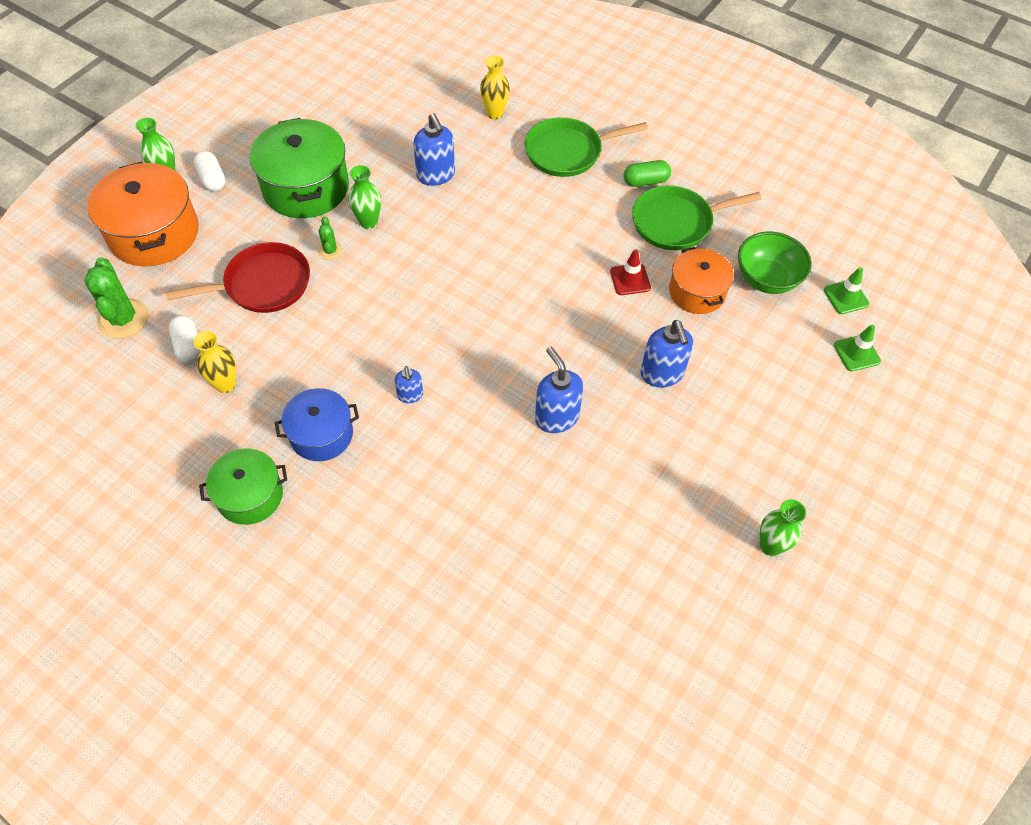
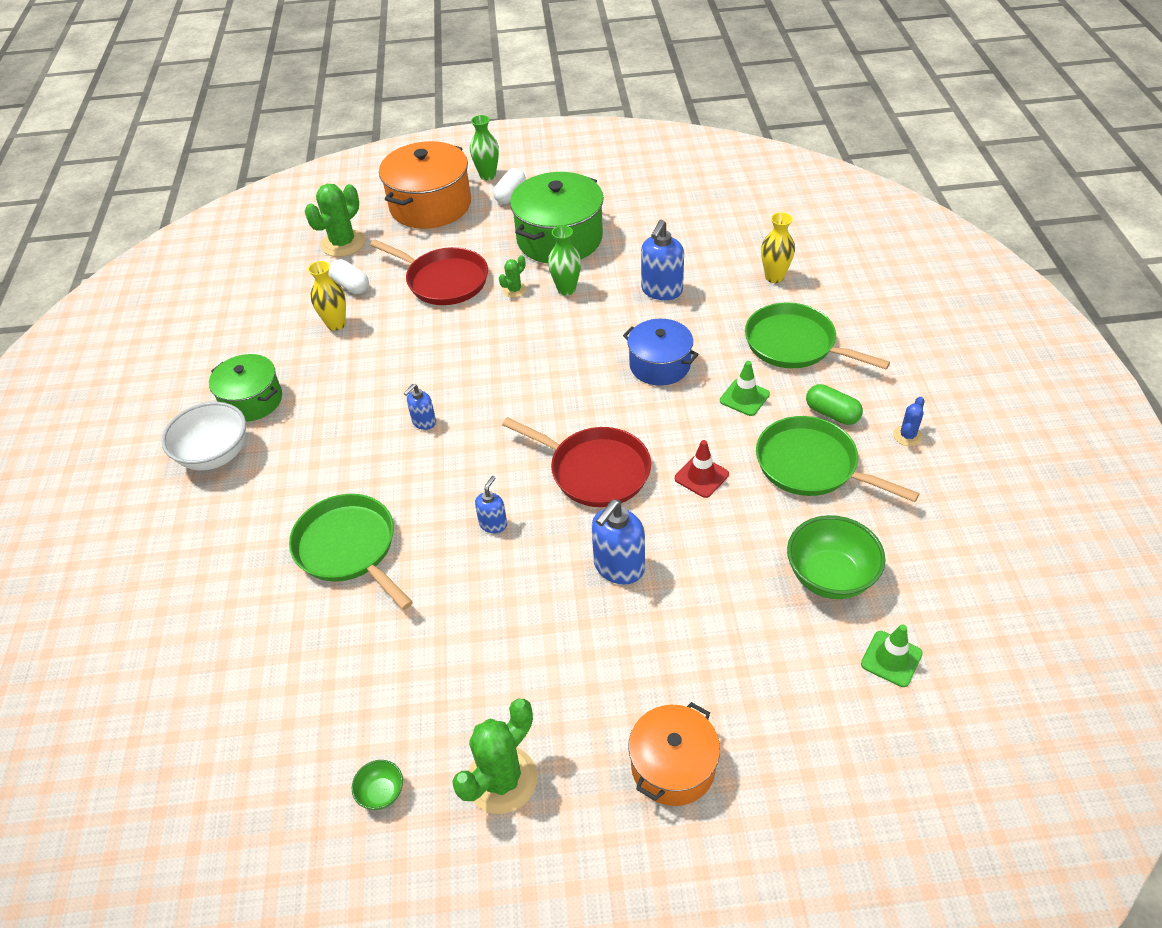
camera: 55 degrees right, 10 degrees down
(188, 346) = (351, 286): white capsule -> white capsule turned 75 degrees counterclockwise
(287, 557) = (215, 455): none -> white bowl
(321, 434) = (339, 400): blue pot -> blue pot (660, 365)
(490, 519) = (349, 548): none -> green pan
(556, 417) = (493, 524): blue soap dispenser -> blue soap dispenser, size x0.57
(567, 329) = (595, 471): none -> red pan
(697, 292) = (746, 533): orange pot -> orange pot (673, 766)
(699, 164) = (907, 436): none -> blue cactus
(725, 622) = (381, 793): none -> green bowl
(770, 546) = (502, 779): green vase -> green cactus
(856, 353) = (826, 714): green traffic cone -> green traffic cone (744, 397)

